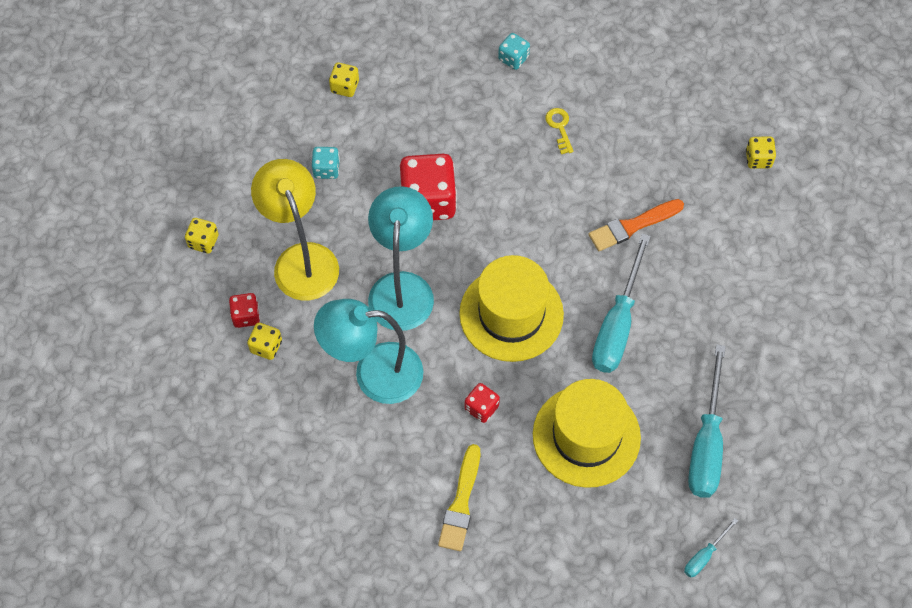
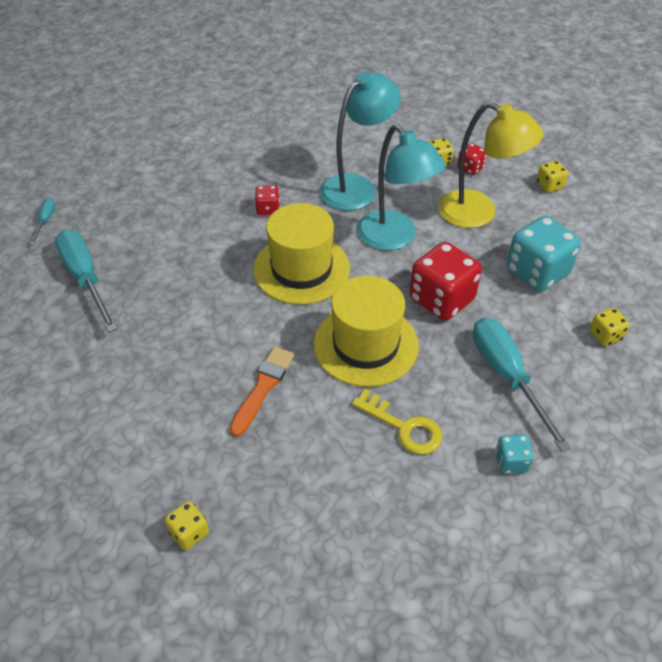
camera: 140 degrees right, 15 degrees down
(326, 169) = (537, 272): turquoise dice -> turquoise dice, size x2.04
(461, 503) = (234, 162): yellow brush -> none
(559, 127) = (403, 427): yellow key -> yellow key, size x1.58
(586, 436) = (180, 234): yellow hat -> yellow hat (366, 344)
(617, 324) = (214, 310): turquoise screwdriver -> turquoise screwdriver (507, 376)

